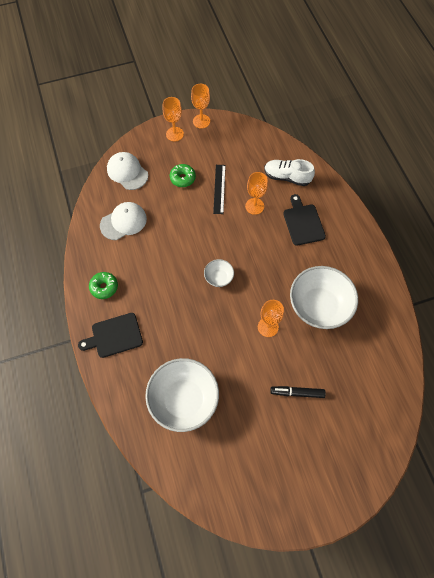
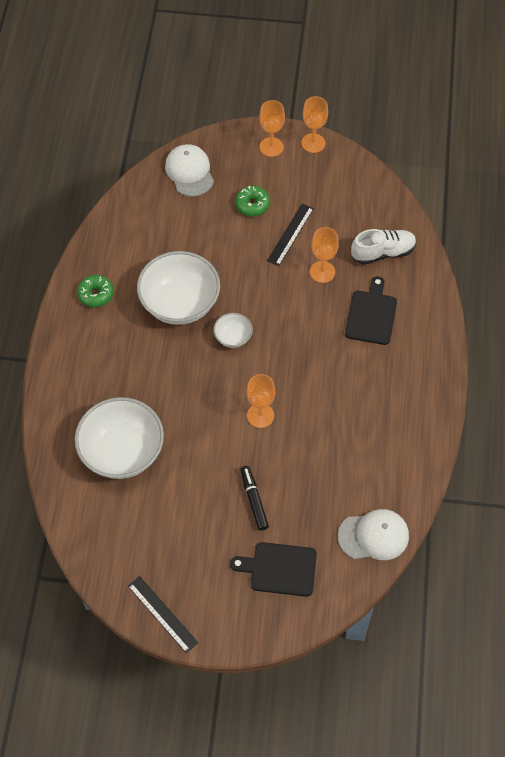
camera: 25 degrees right, 5 degrees down
(114, 336) = (80, 352): black cutting board -> black cutting board (280, 569)
(123, 222) = (155, 229): white cap -> white cap (373, 536)
(279, 515) = (162, 614): none -> black ruler
(287, 177) = (383, 253): white shoe -> white shoe turned 120 degrees clockwise
(297, 393) = (254, 500): black marker -> black marker turned 45 degrees clockwise
(319, 306) = (334, 418): white bowl -> white bowl (180, 303)

